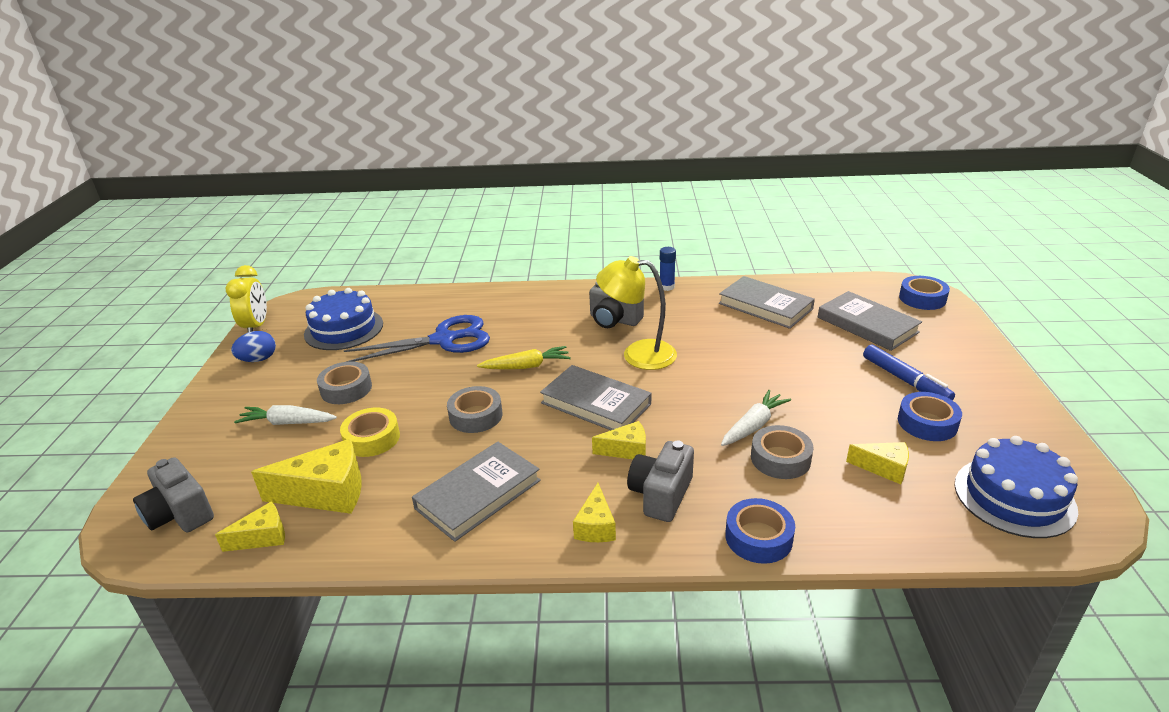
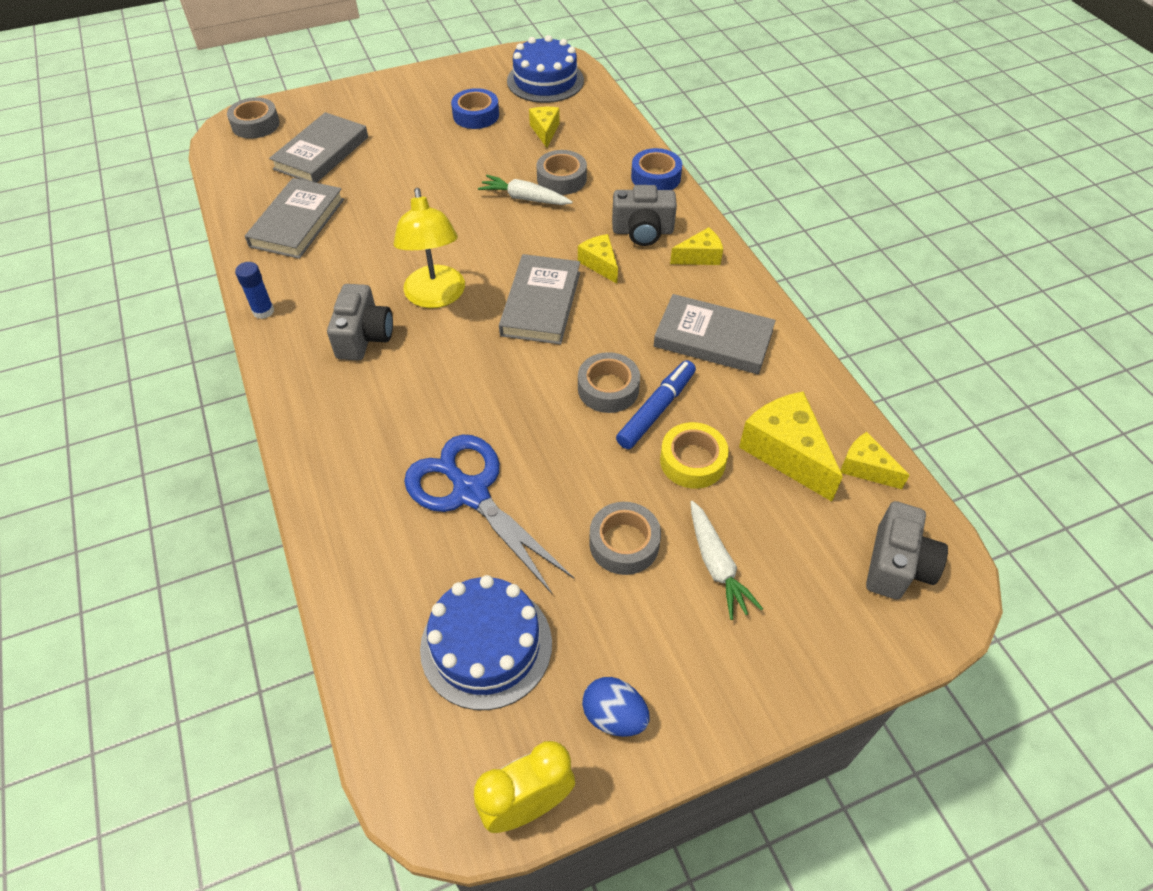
camera: 115 degrees left, 20 degrees up
(526, 366) = (497, 382): yellow carrot -> none
(905, 380) = (417, 127): blue marker -> blue marker (656, 410)
(922, 298) = (255, 124): blue tape -> grey tape

